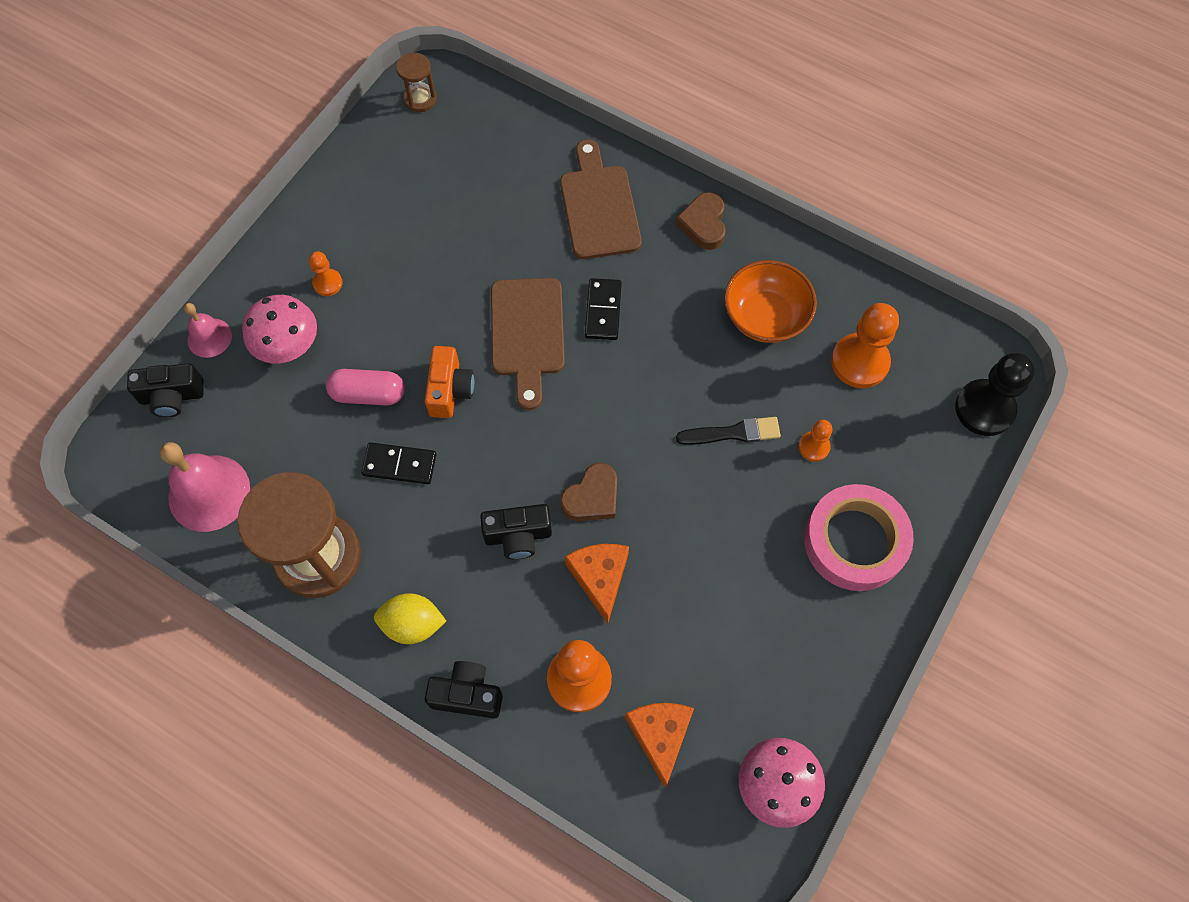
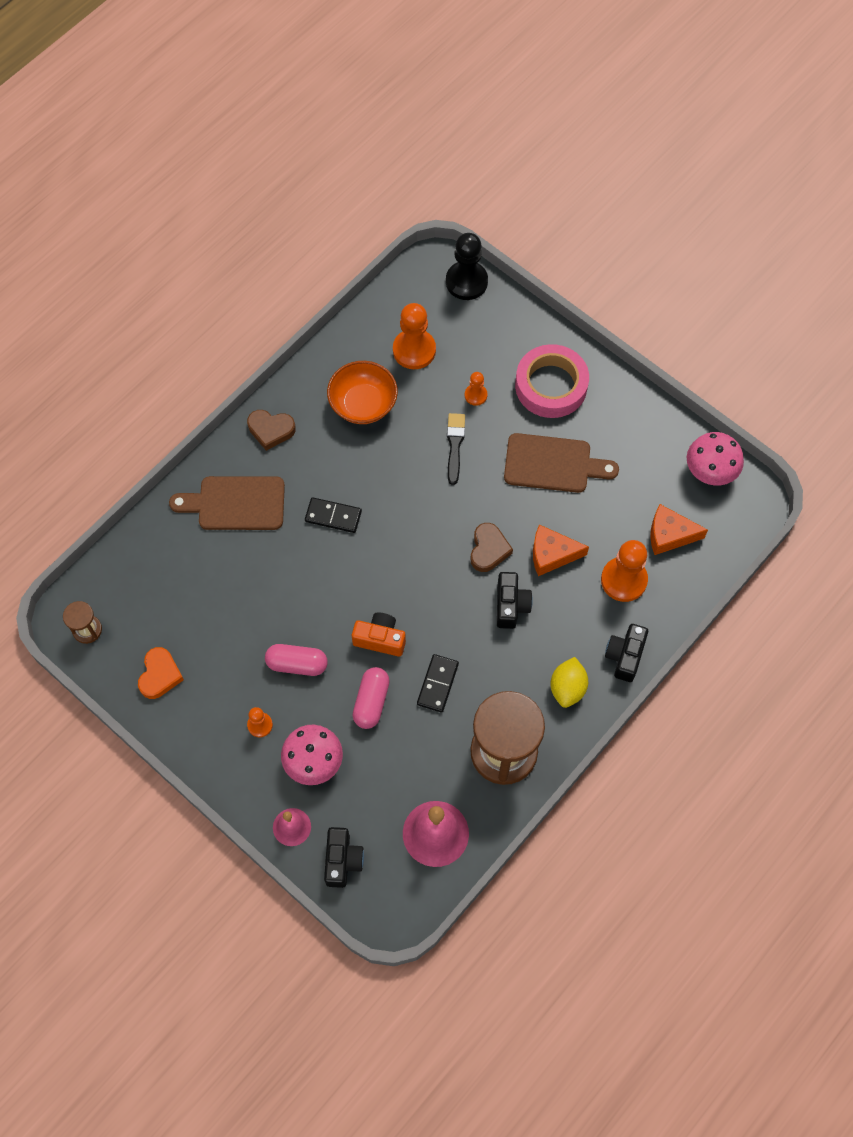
camera: 80 degrees left, 0 degrees up
(376, 176) = (160, 675): none -> orange heart
(406, 307) = (297, 664): none -> pink capsule
(527, 334) = (342, 575): brown cutting board -> brown cutting board (553, 464)
(592, 497) = (488, 549): brown heart -> brown heart turned 45 degrees clockwise

